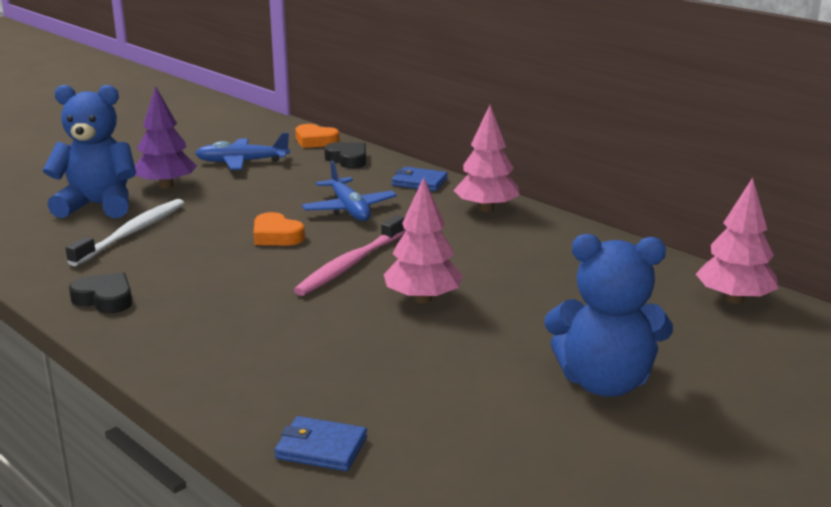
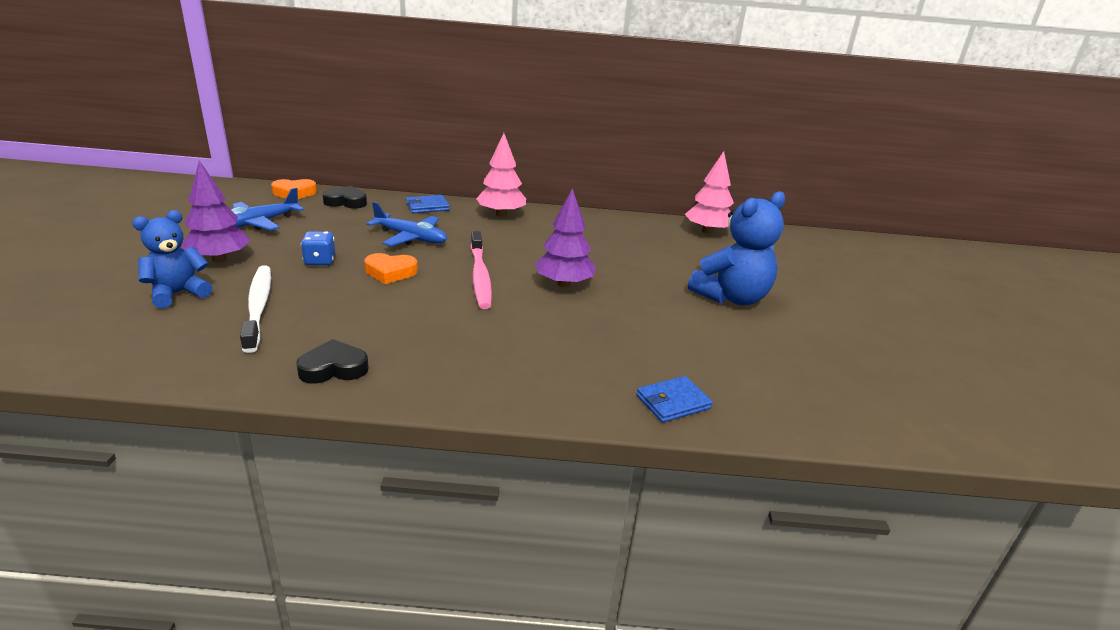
camera: 45 degrees left, 5 degrees up
(98, 205) = (178, 293): blue teddy bear -> blue teddy bear, size x0.66
(236, 209) = (320, 261): none -> blue dice
(423, 299) = (564, 284): pink tree -> purple tree

